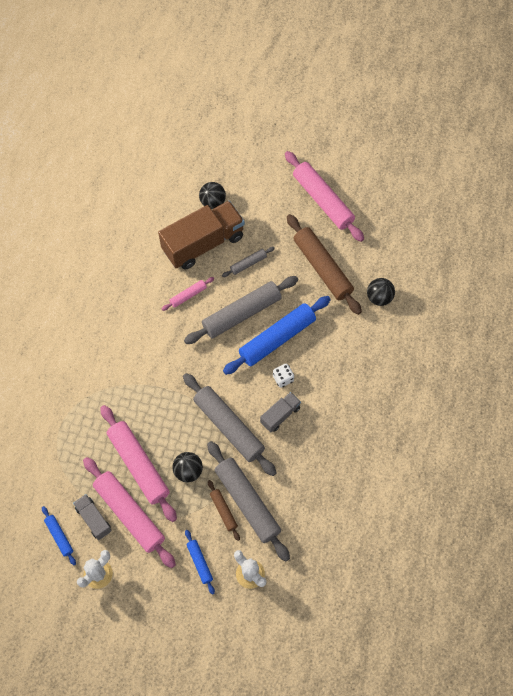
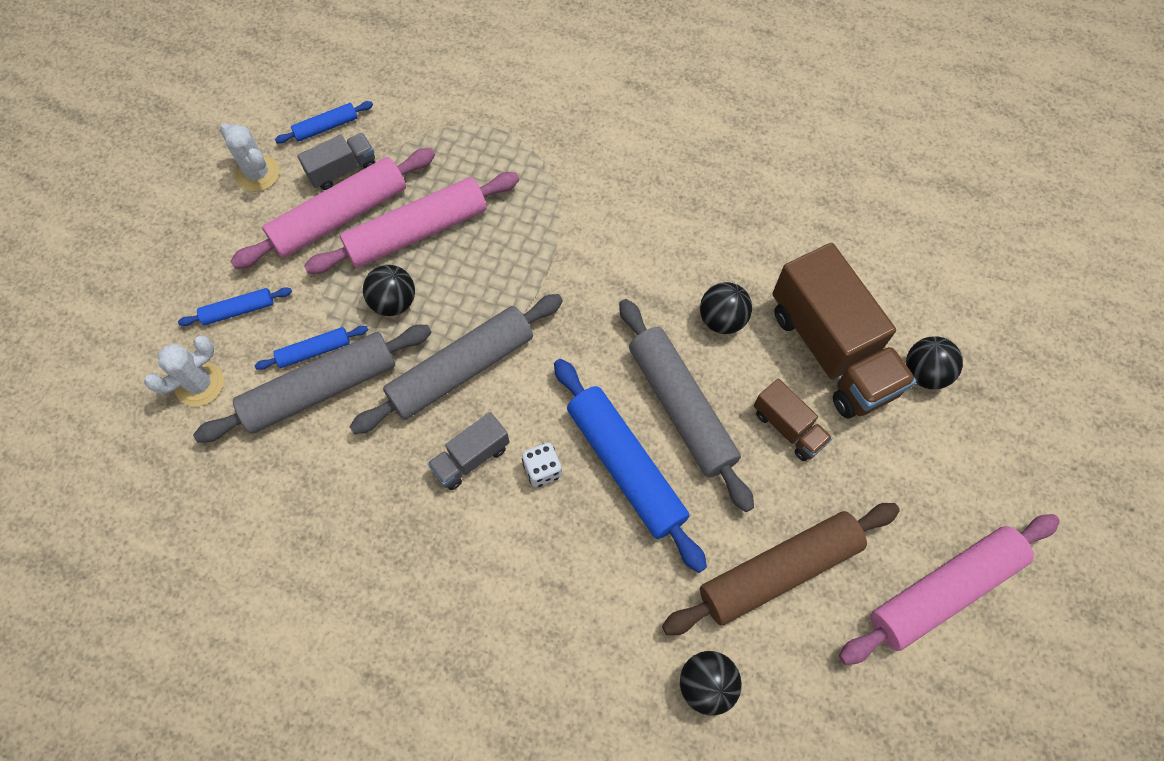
camera: 95 degrees right, 0 degrees up
(188, 296) = (722, 320): pink rolling pin -> black ball
(223, 511) = (314, 351): brown rolling pin -> blue rolling pin
(248, 264) = (788, 428): grey rolling pin -> brown truck
(280, 415) = (471, 458): grey truck -> grey truck turned 90 degrees clockwise

